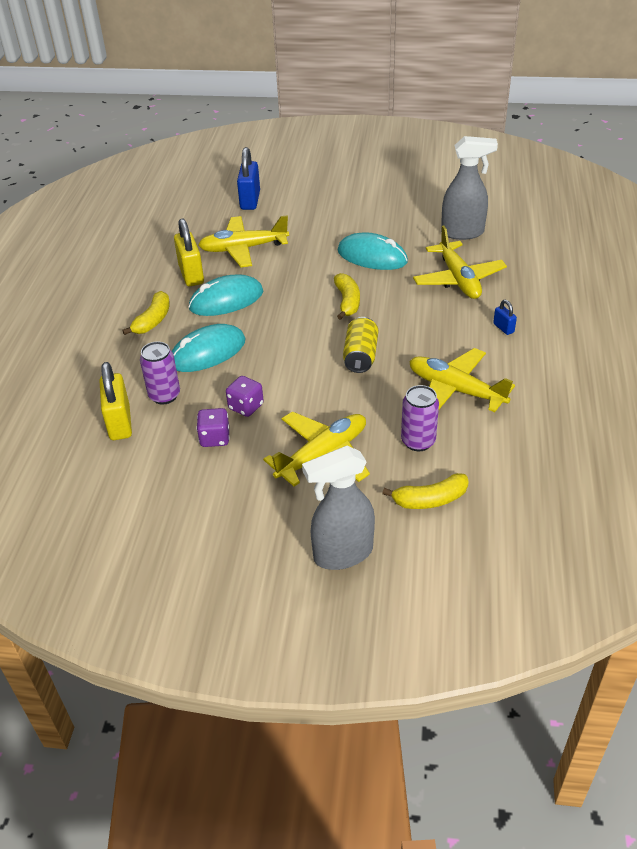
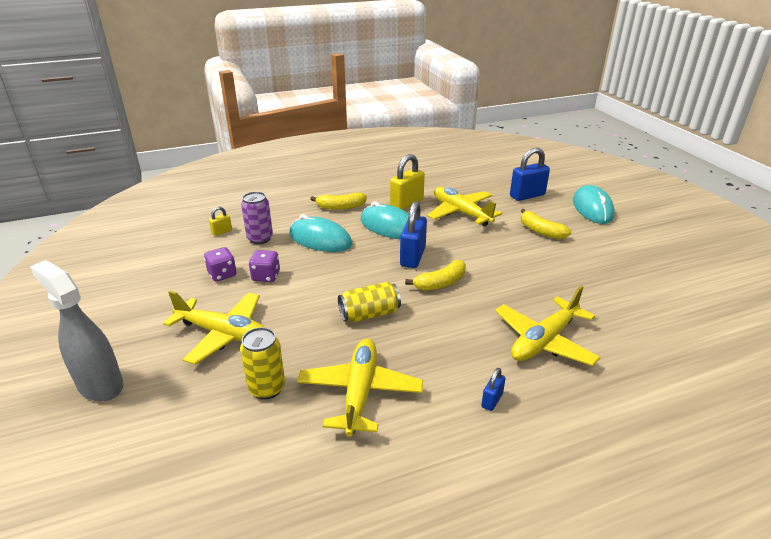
camera: 60 degrees right, 10 degrees down
(120, 423) = (222, 232): yellow padlock -> yellow padlock, size x0.50
(293, 303) = (412, 257): none -> blue padlock
(372, 256) = (521, 276): turquoise mouse -> turquoise mouse (592, 208)
(418, 441) = (267, 388): purple can -> yellow can
(430, 499) = (184, 422): yellow banana -> yellow banana (541, 231)
(463, 233) = (628, 320): grey spray bottle -> none

